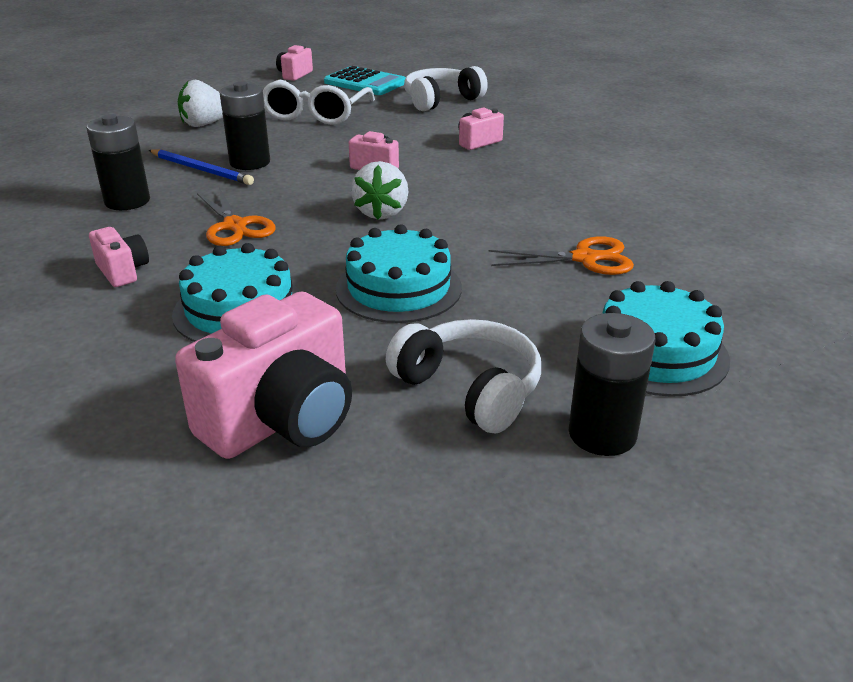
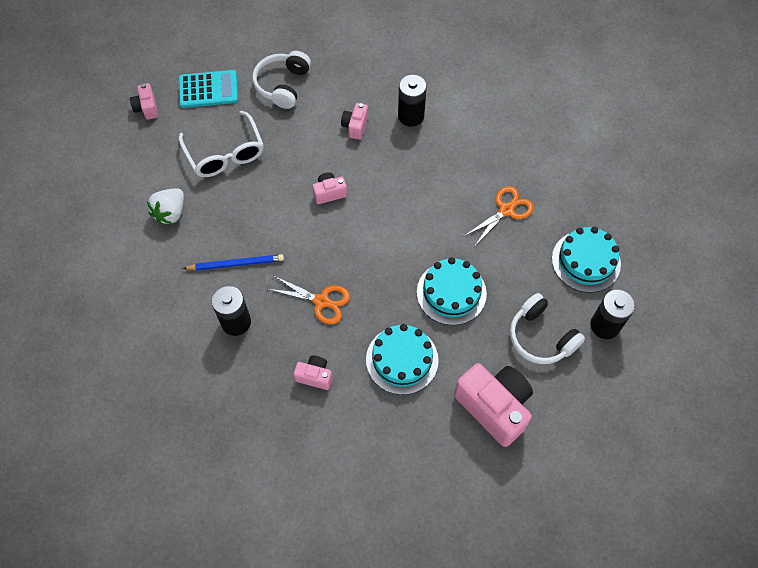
camera: 40 degrees left, 30 degrees up
(250, 162) = (254, 237): black battery -> black battery (411, 116)
(282, 420) = (494, 407): pink camera -> pink camera turned 45 degrees counterclockwise
(381, 212) = (379, 236): white strawberry -> none
(469, 389) = (541, 337): white headphones -> white headphones turned 135 degrees counterclockwise

